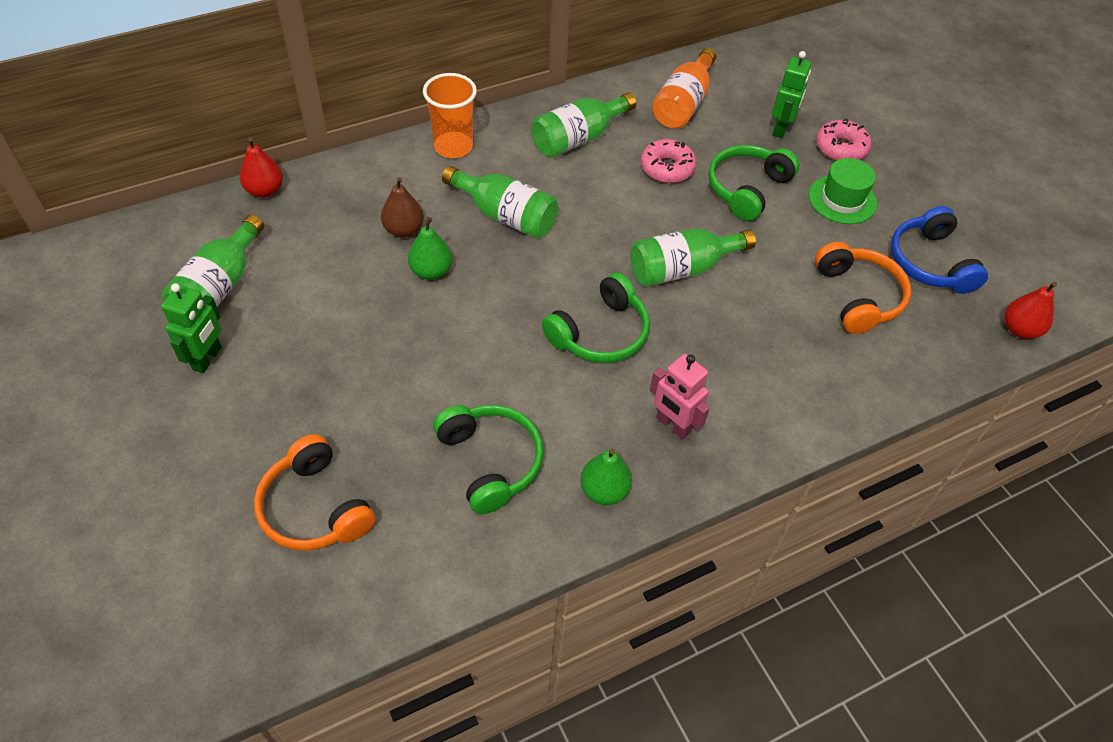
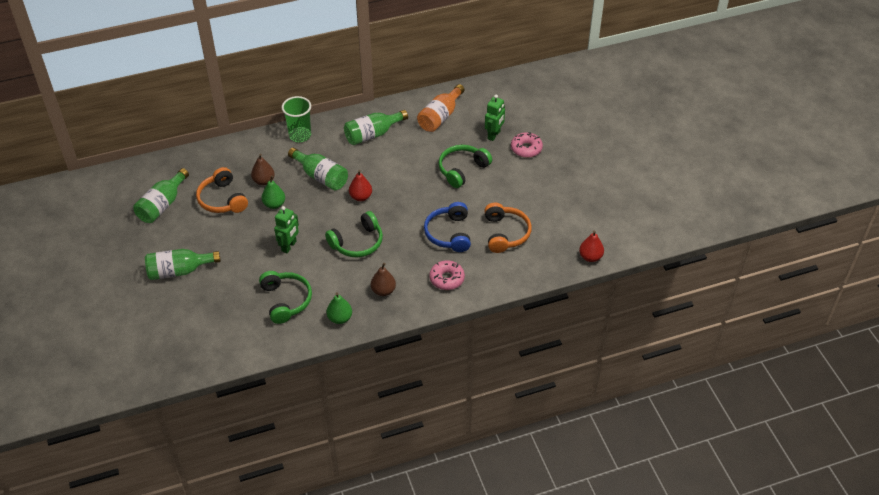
camera: 10 degrees right, 5 degrees down
(207, 358) = (152, 241): green robot -> green robot (289, 246)
(265, 190) = (192, 155): red pear -> red pear (360, 197)
(315, 507) = (196, 314): orange headphones -> orange headphones (222, 199)
(453, 147) = (300, 135): orange cup -> green cup
(667, 168) = (419, 155): pink donut -> pink donut (447, 279)
(673, 425) = (383, 291): pink robot -> brown pear
(682, 269) = (411, 212): green bottle -> green bottle (179, 271)
(842, 199) = (516, 179): green hat -> none
(930, 262) = (554, 218): blue headphones -> blue headphones (449, 233)

